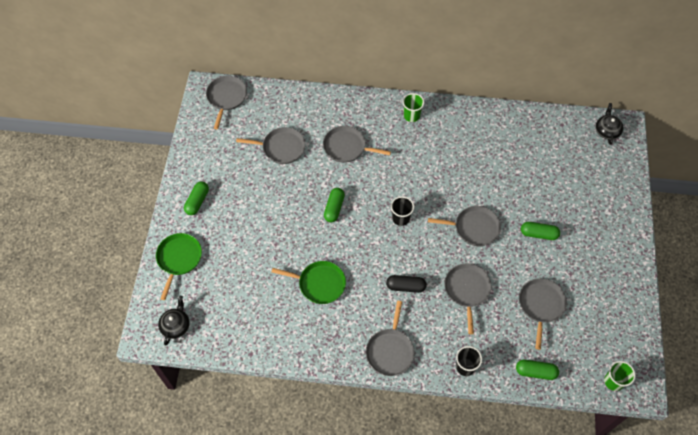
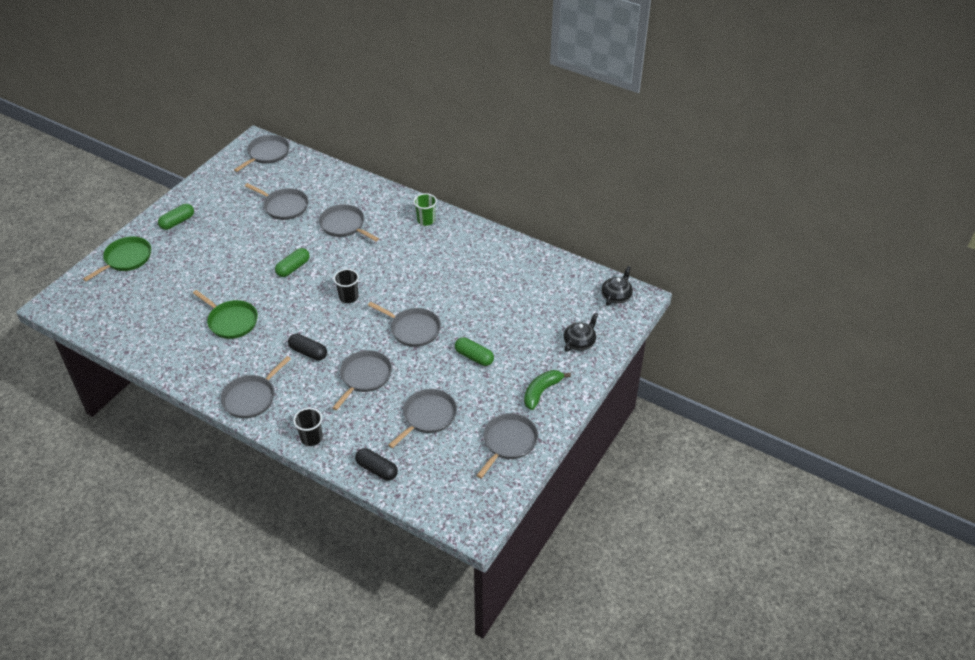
camera: 25 degrees right, 15 degrees down
(176, 326) = (82, 307): black teapot -> black teapot (579, 342)
(535, 372) = (377, 469): green capsule -> black capsule
(609, 244) = (541, 392): none -> green banana
(613, 381) = (450, 509): green cup -> none
(615, 301) = (508, 442): none -> grey pan

